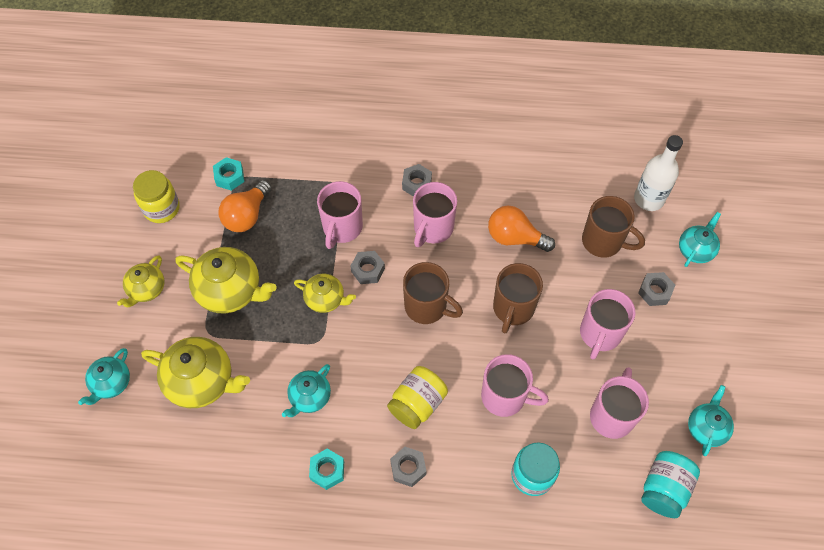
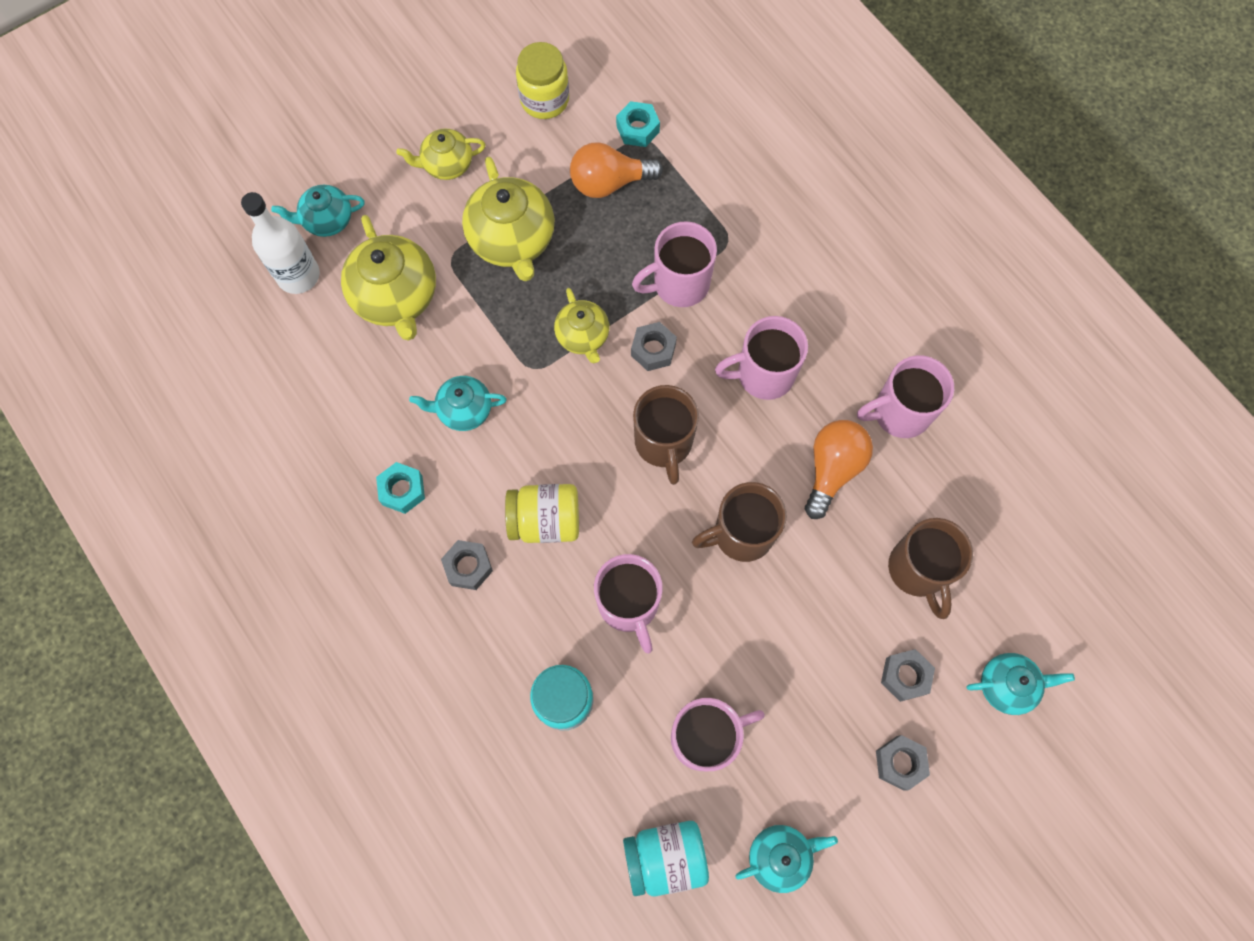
camera: 50 degrees right, 10 degrees up
(416, 184) = (803, 314): grey nut -> grey nut (899, 763)
(515, 238) = (832, 469): orange light bulb -> orange light bulb turned 45 degrees clockwise
(600, 334) = (794, 652): pink mug -> pink mug (899, 413)
(649, 199) = (1027, 581): white bottle -> white bottle (298, 275)

